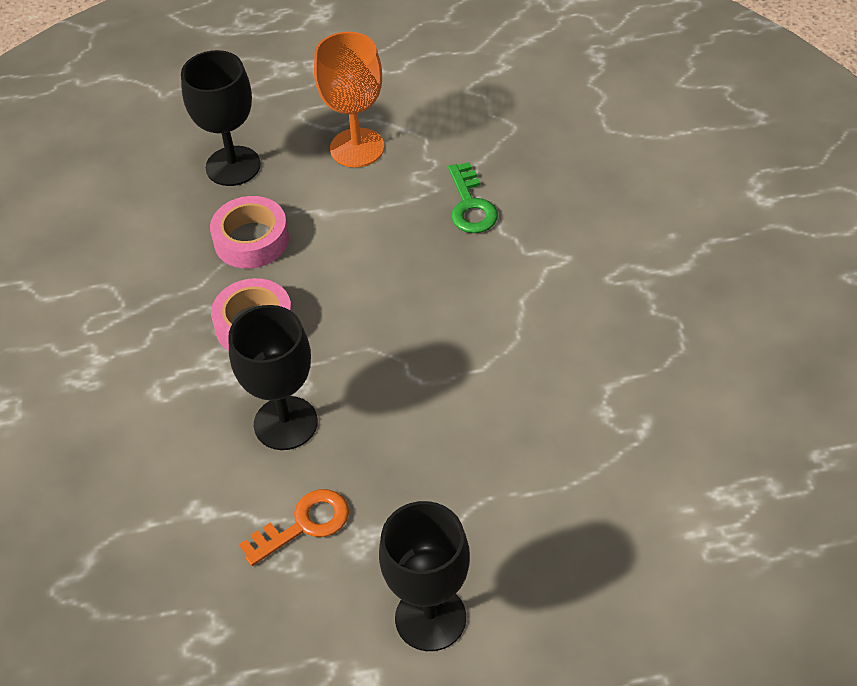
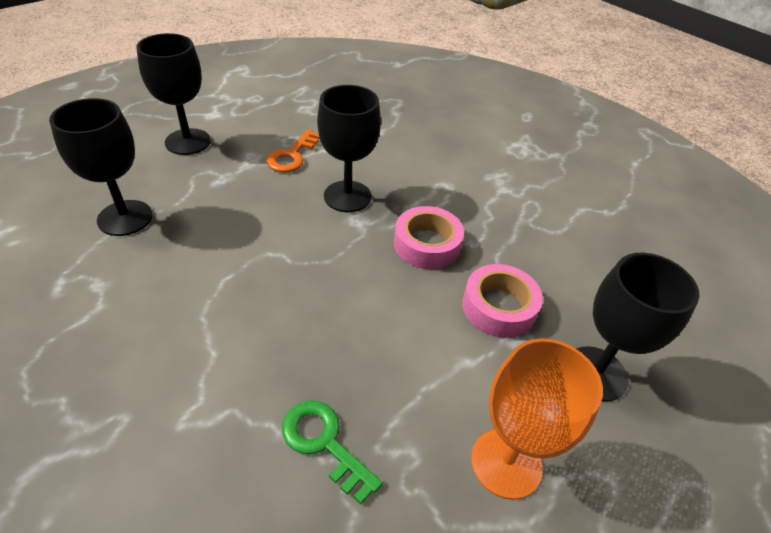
camera: 140 degrees right, 5 degrees down
(557, 496) = (125, 218): none -> black goblet

